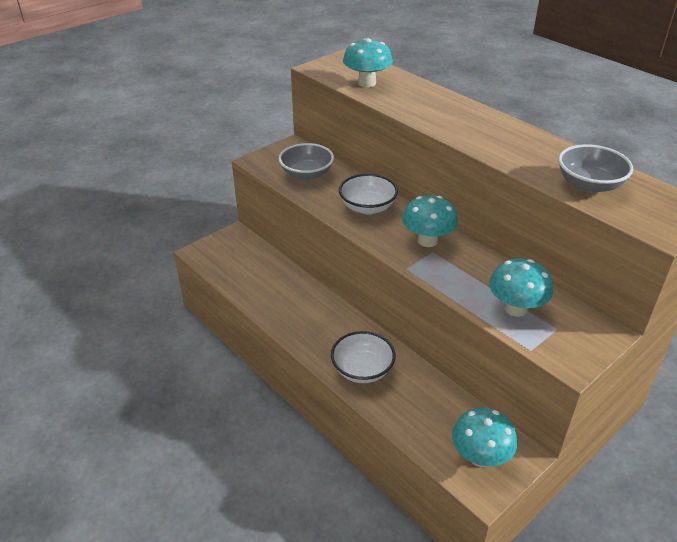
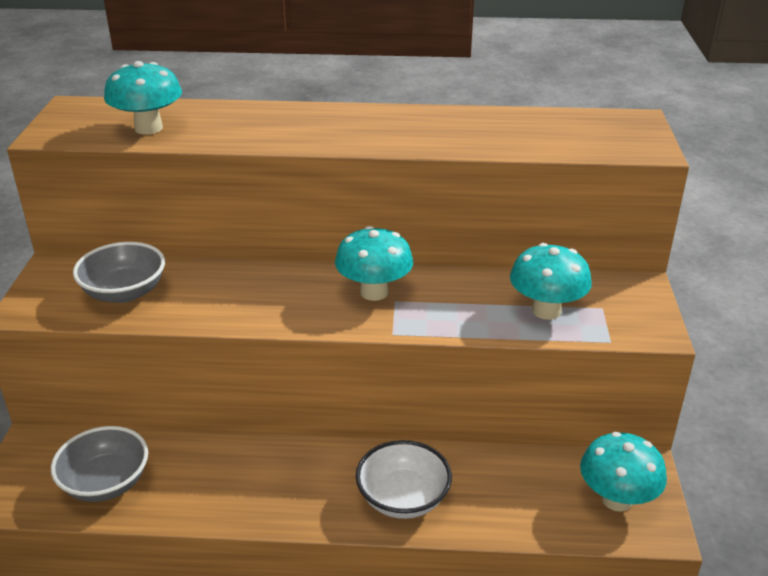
camera: 45 degrees left, 5 degrees down
(367, 207) = (257, 292): white bowl -> none
(589, 185) = (537, 136): grey bowl -> grey bowl (106, 483)

